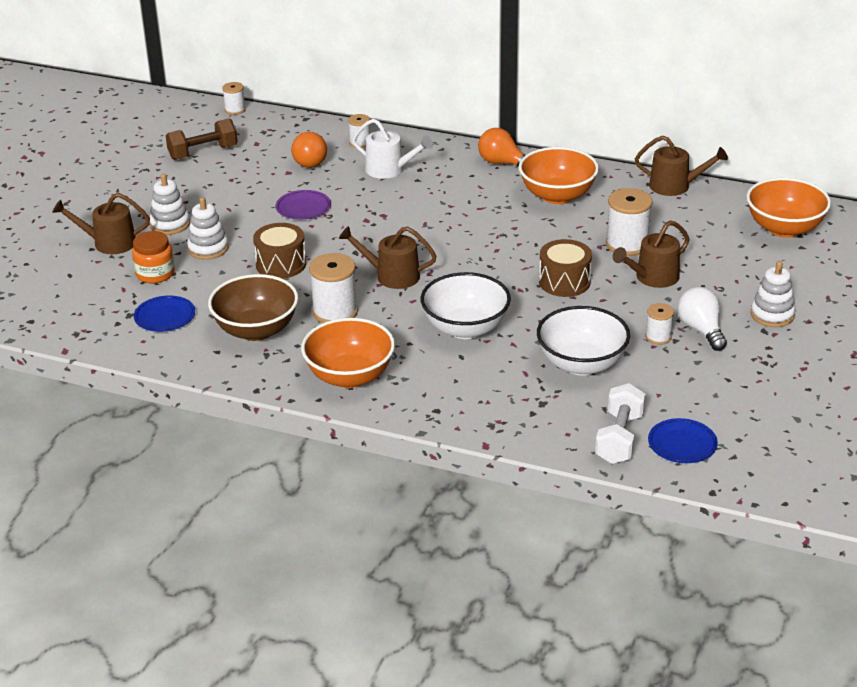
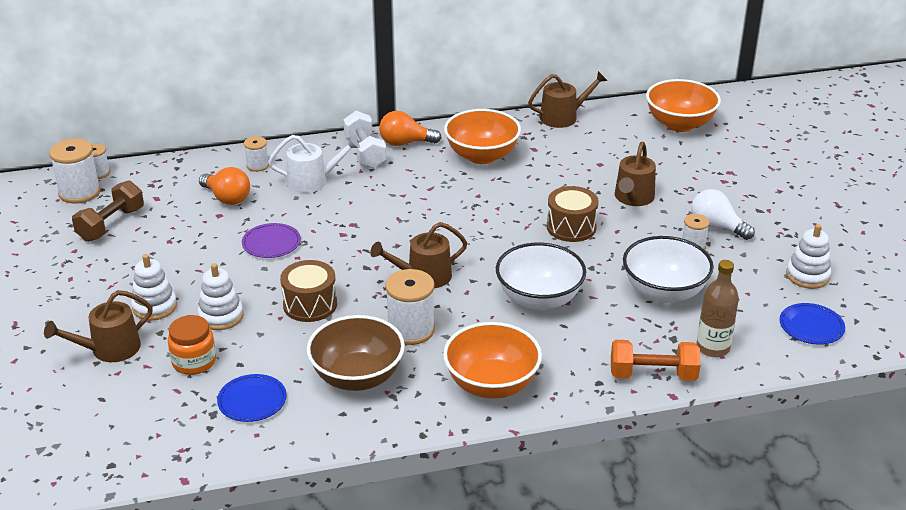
camera: 35 degrees left, 0 degrees up
(488, 423) = (653, 375): none -> orange dumbbell
(568, 424) = (712, 348): none -> brown bottle
(619, 438) = (763, 343): white dumbbell -> white dumbbell (365, 152)
(627, 244) = (582, 178): white spool -> white spool (79, 192)
(772, 315) = (750, 195): white stacking toy -> white stacking toy (807, 276)

